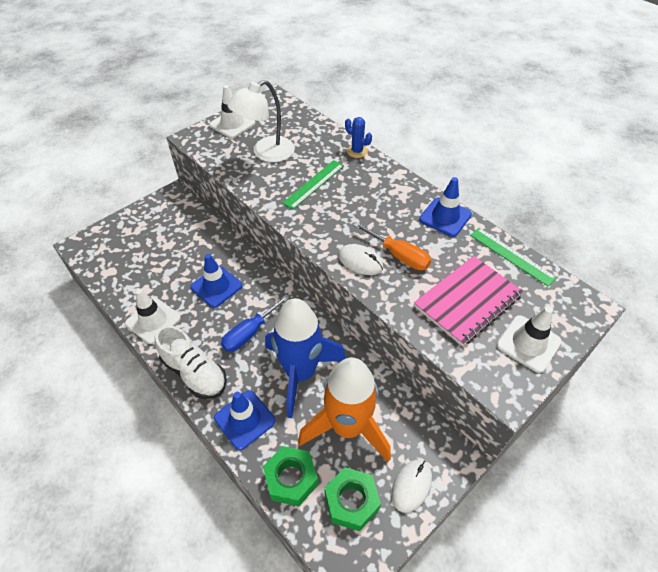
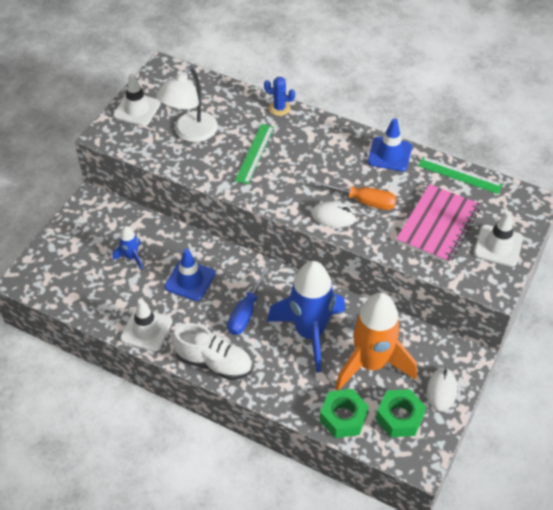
camera: 20 degrees left, 0 degrees up
(178, 251) = (131, 257): none -> blue rocket
(245, 419) = (280, 386): blue traffic cone -> none

